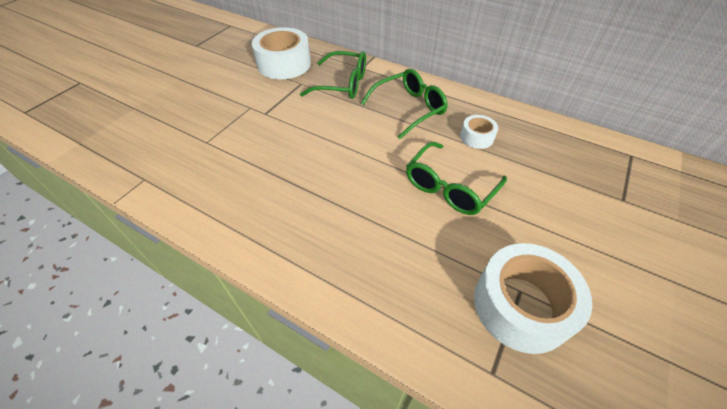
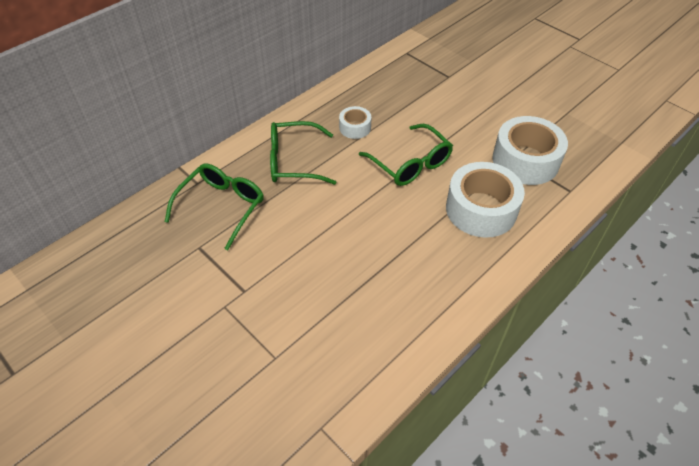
camera: 75 degrees left, 0 degrees up
(284, 64) = (143, 259): white tape -> white tape (481, 209)
(409, 108) = (293, 161): green glasses -> green glasses turned 75 degrees counterclockwise

